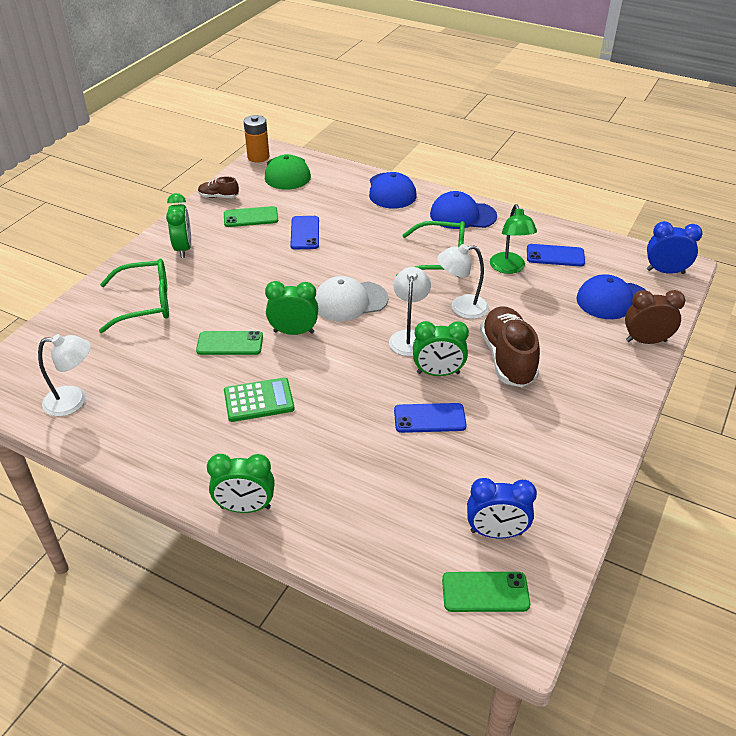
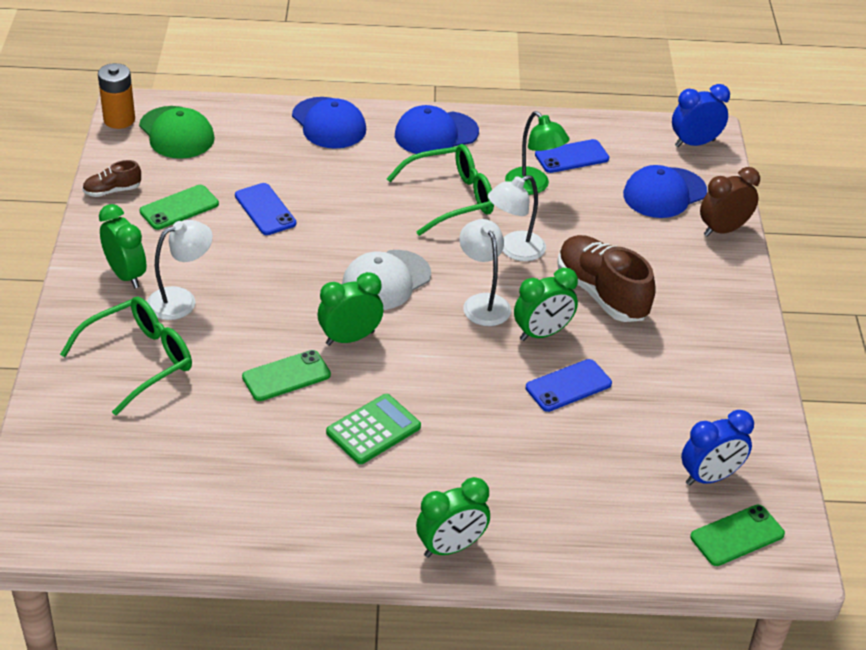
camera: 30 degrees left, 0 degrees up
(74, 401) = (156, 506): white lamp -> white lamp (181, 300)

